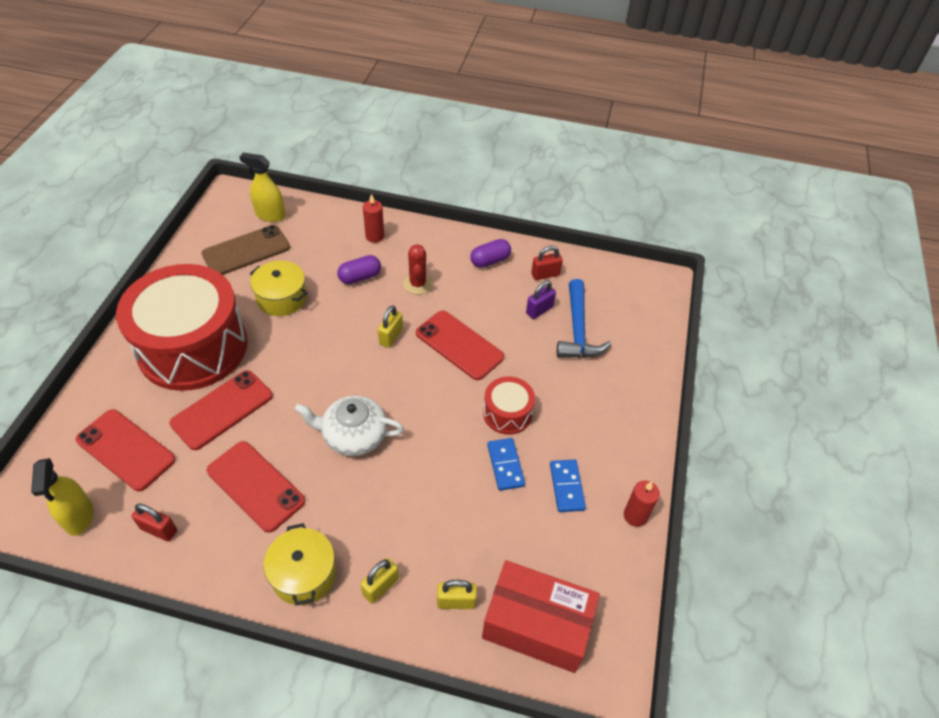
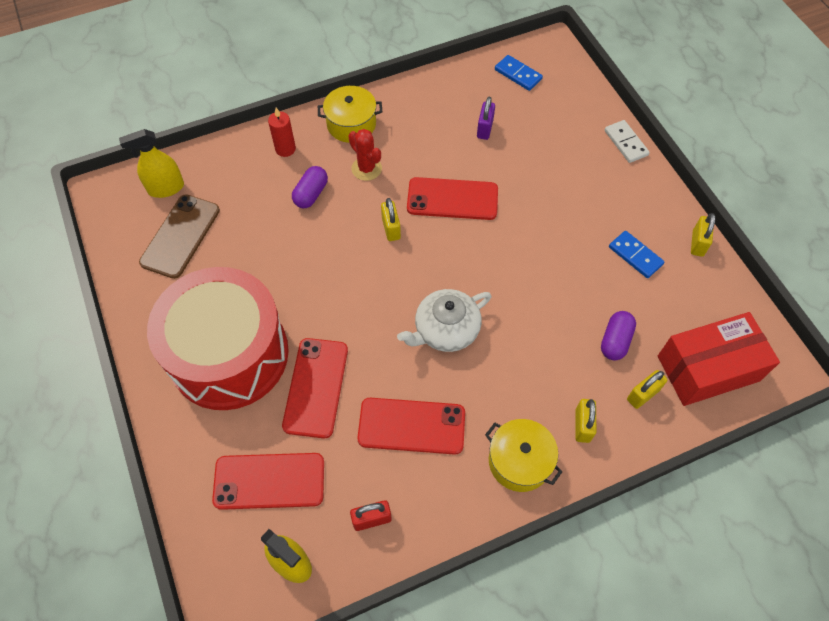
camera: 35 degrees left, 10 degrees up
(282, 298) = (262, 257): yellow pot -> yellow pot (351, 124)
(490, 261) = (405, 110): purple capsule -> purple capsule (615, 341)
(505, 465) = (579, 270): blue domino -> blue domino (518, 74)
(507, 413) = (542, 229): red drum -> none
(545, 274) = (460, 95): red padlock -> none
(578, 330) = (529, 127): blue hammer -> none
(635, 516) = (697, 243): red candle -> yellow padlock
(651, 393) = (625, 143): none -> white domino

